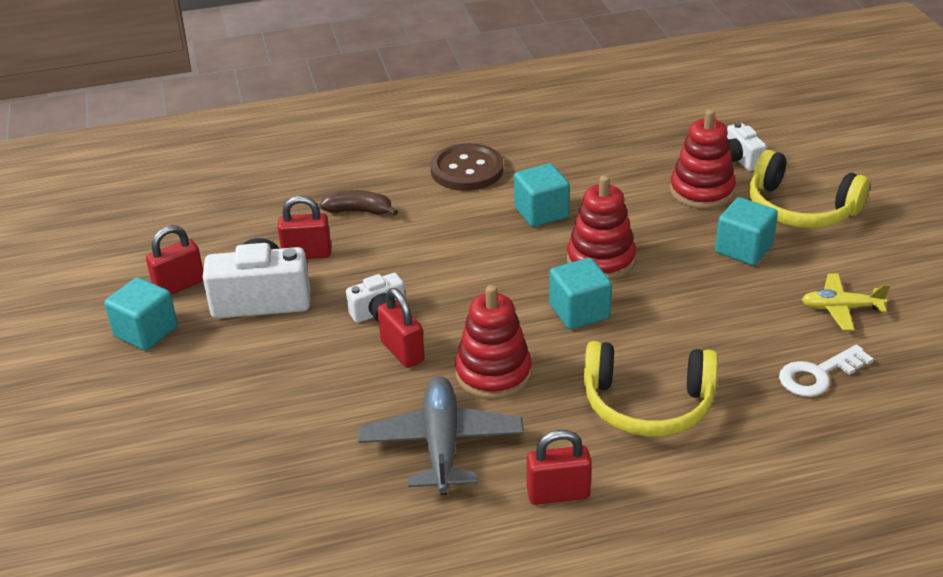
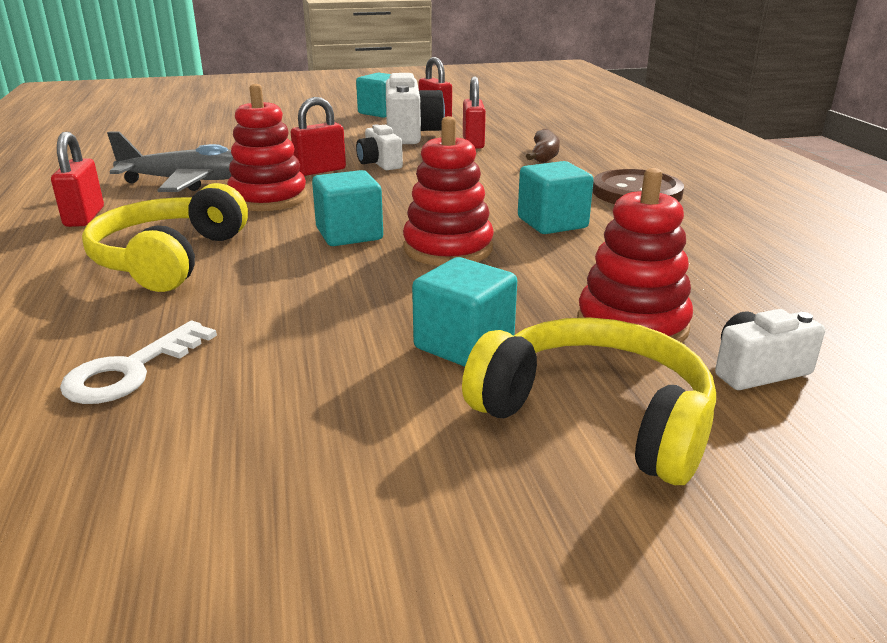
camera: 90 degrees right, 10 degrees down
(800, 209) = (596, 416): yellow headphones -> yellow headphones turned 90 degrees clockwise
(818, 375) = (130, 371): white key -> white key turned 120 degrees counterclockwise
(840, 308) = (275, 417): yellow plane -> none

